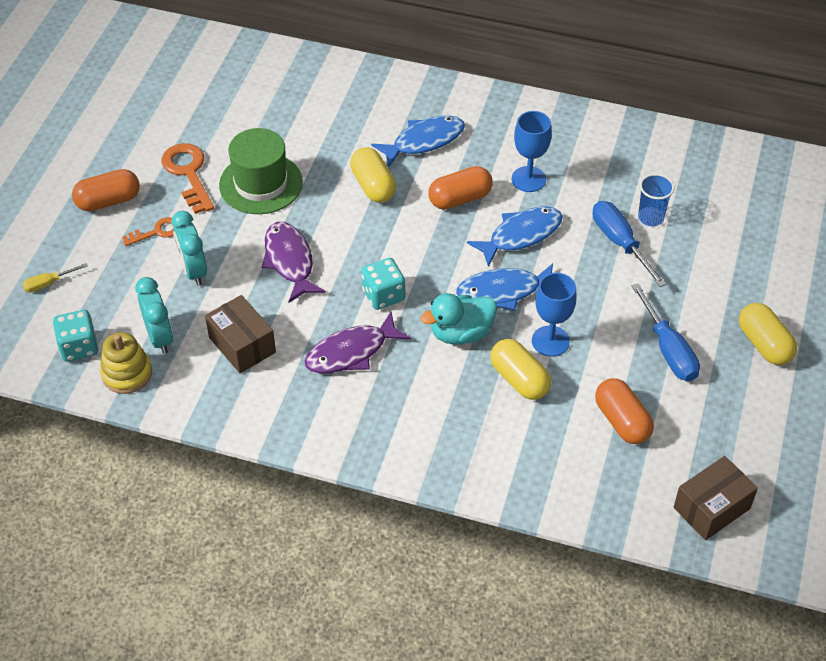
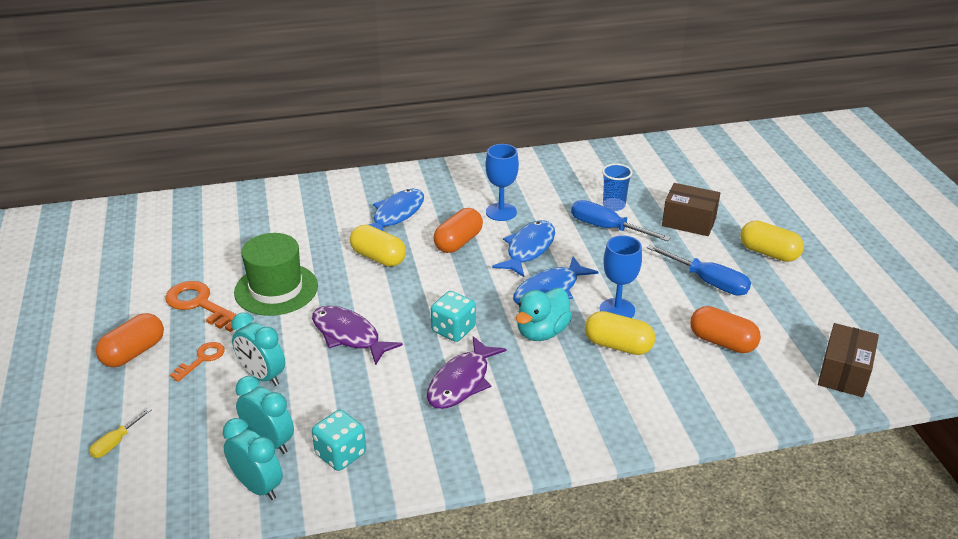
camera: 30 degrees left, 15 degrees down
(79, 347) = (189, 484): turquoise dice -> turquoise dice (340, 454)
(127, 373) = (258, 487): yellow stacking toy -> turquoise clock
(242, 345) = (356, 416): brown box -> brown box (689, 222)

